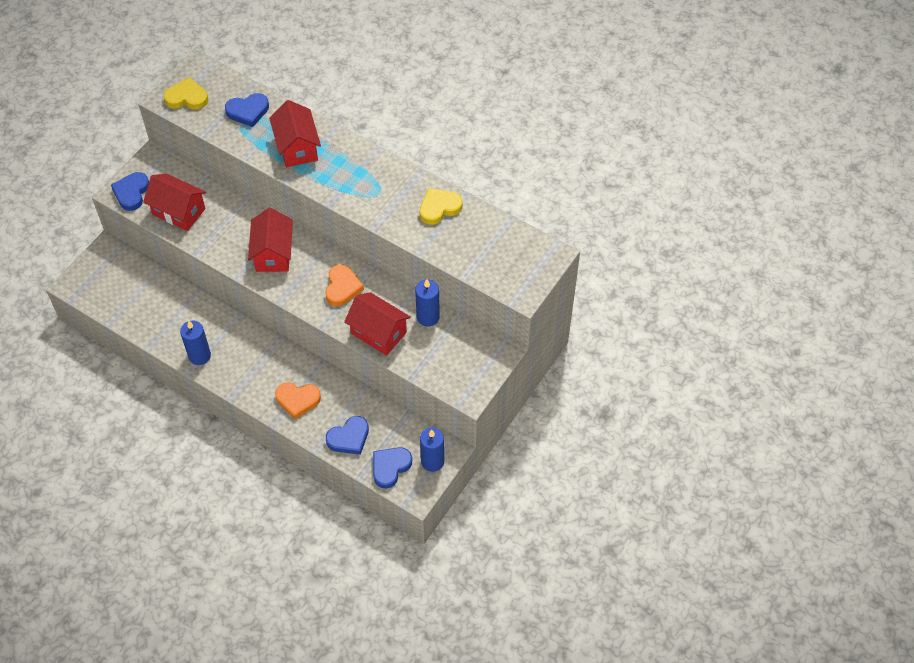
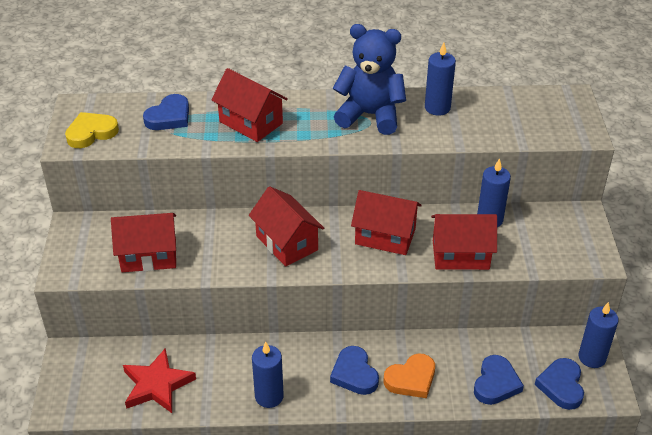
camera: 35 degrees left, 15 degrees down
(131, 193) = (78, 264): blue heart -> blue heart (354, 374)
(140, 305) = (157, 385): none -> red star
(342, 287) = (385, 236): orange heart -> red house
(385, 187) = (370, 115): none -> blue teddy bear
(439, 208) = (437, 108): yellow heart -> blue candle

